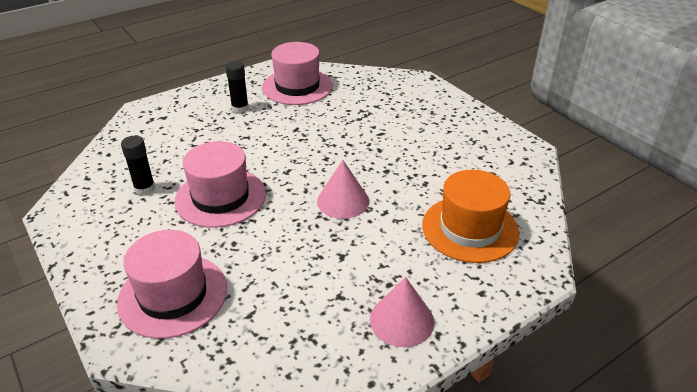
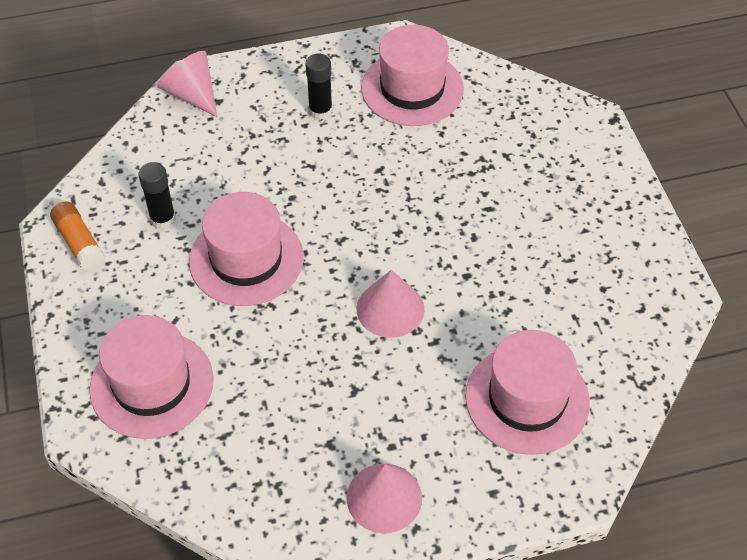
camera: 20 degrees right, 15 degrees up
(79, 218) = (79, 243): none -> orange glue stick
(142, 117) = (191, 94): none -> pink cone
(470, 229) = (527, 399): orange hat -> pink hat

